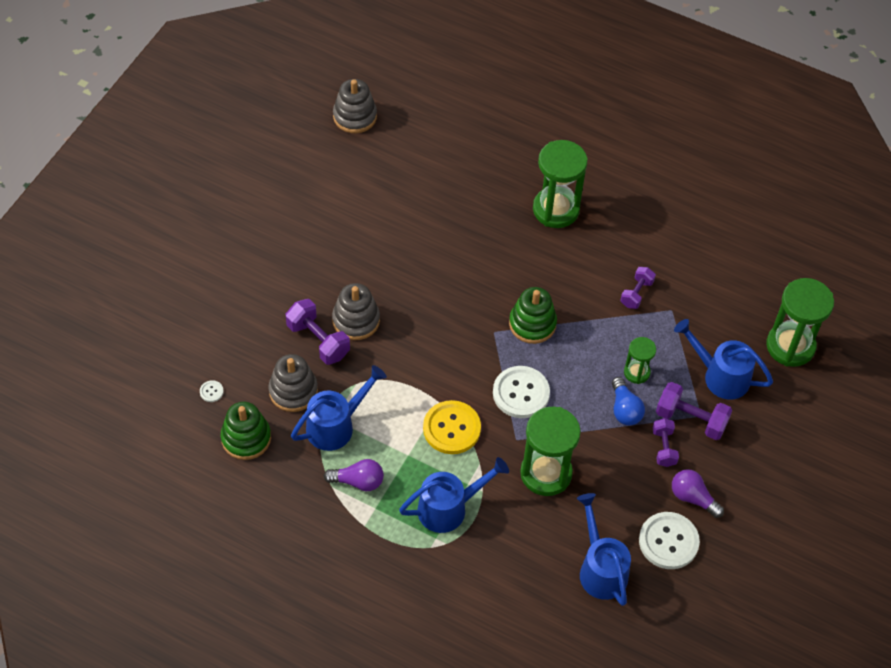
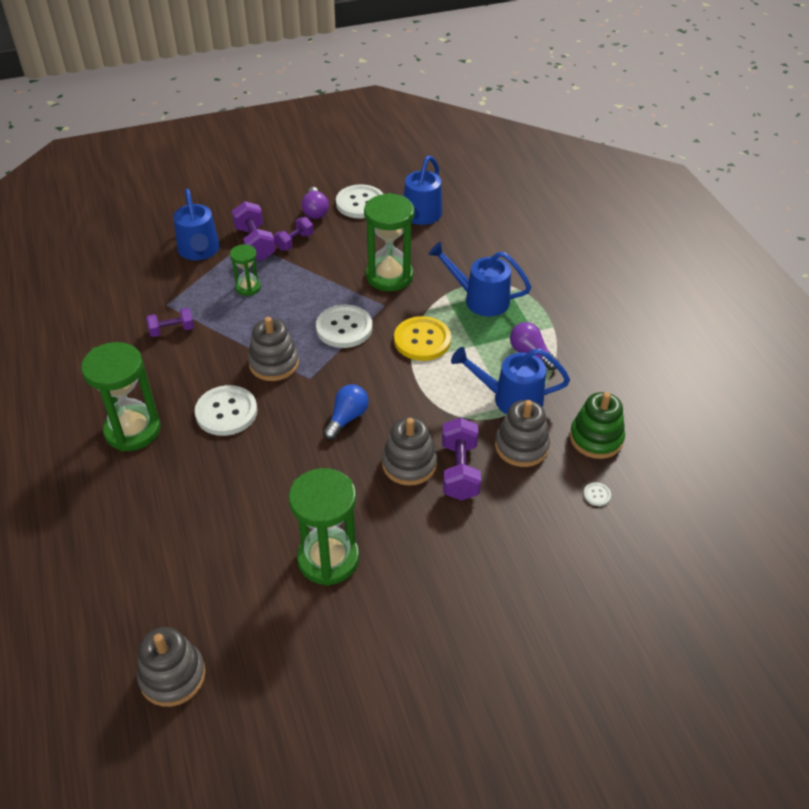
camera: 135 degrees left, 10 degrees down
(515, 265) = (226, 412): none -> white button
(532, 324) = (274, 363): green stacking toy -> grey stacking toy
(624, 409) = (288, 274): blue light bulb -> blue light bulb (347, 418)
(790, 346) = (131, 237): green hourglass -> green hourglass (328, 559)

